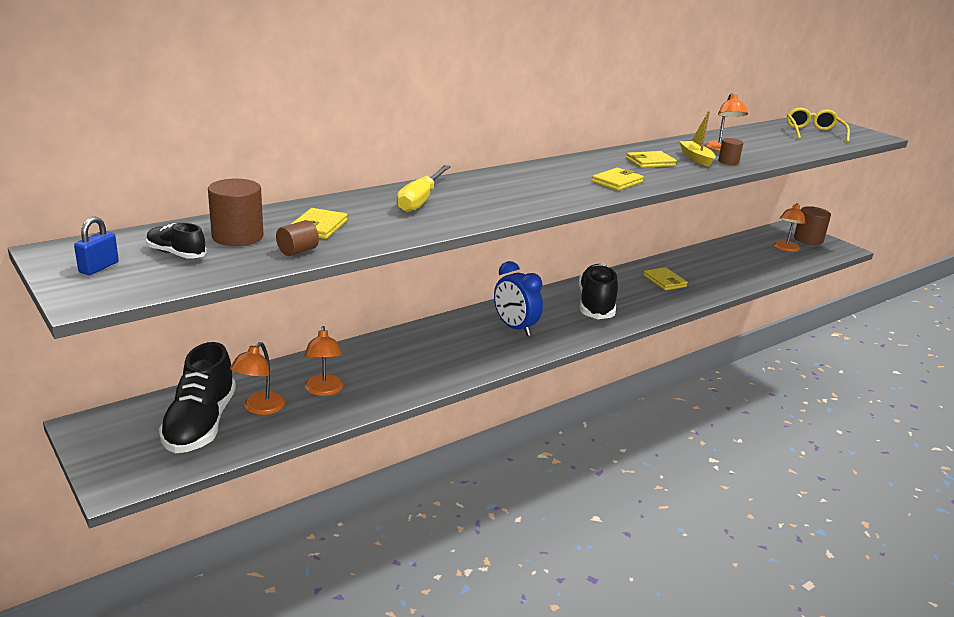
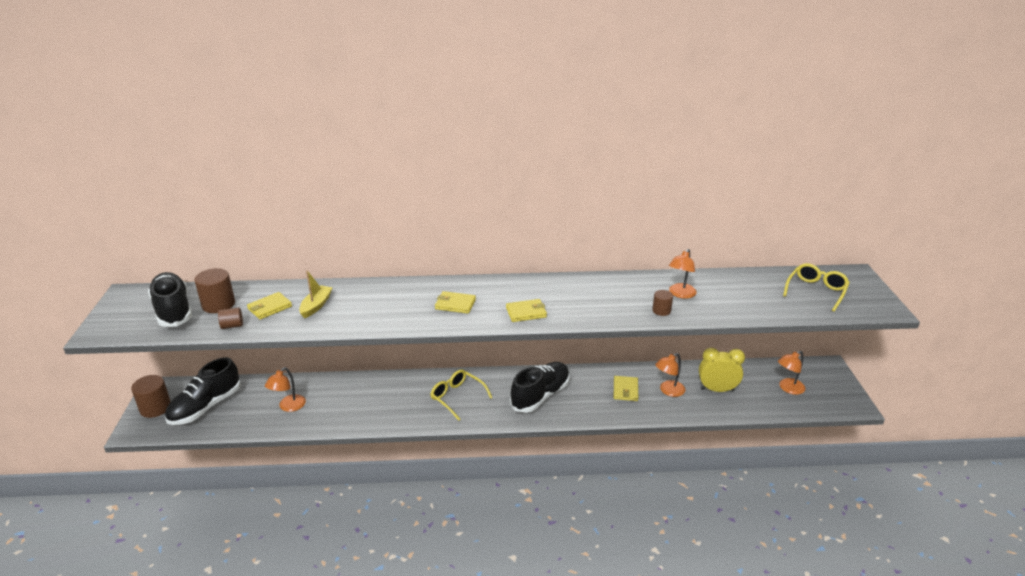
camera: 35 degrees right, 5 degrees up
(99, 267) = (128, 311): blue padlock -> none
(176, 254) = (173, 310): black shoe -> black shoe, size x2.02
(259, 408) = (243, 407): orange lamp -> orange lamp (668, 391)
(420, 200) = (361, 298): yellow screwdriver -> none
(515, 328) = (457, 397): blue clock -> yellow glasses
(650, 162) = (588, 296): yellow wallet -> yellow wallet (455, 304)
(696, 158) = (637, 300): yellow boat -> yellow boat (316, 306)
(736, 262) = (717, 389): none -> yellow clock
(808, 239) = (828, 384): brown cylinder -> brown cylinder (155, 408)

